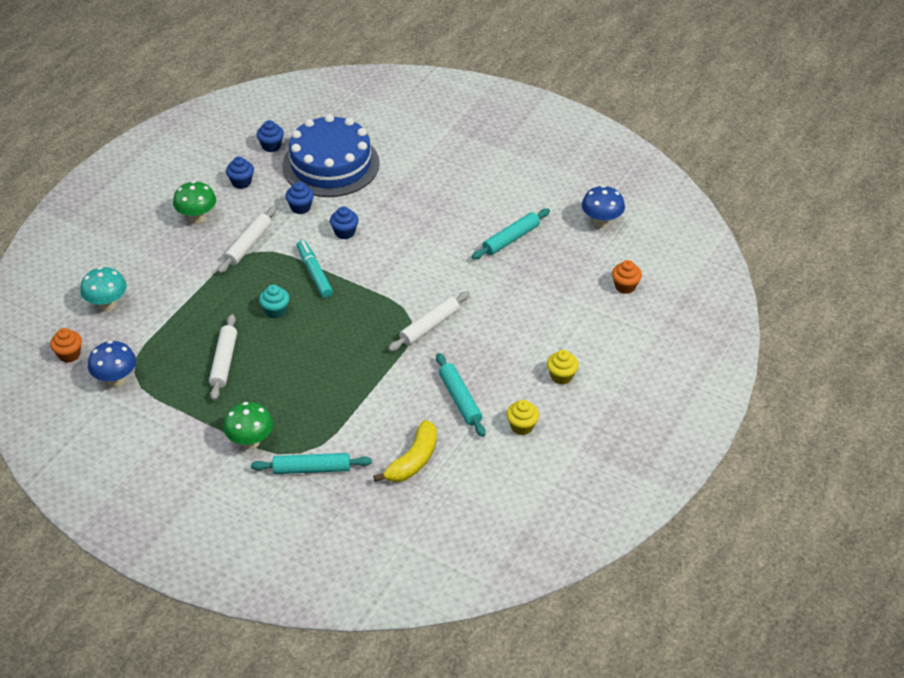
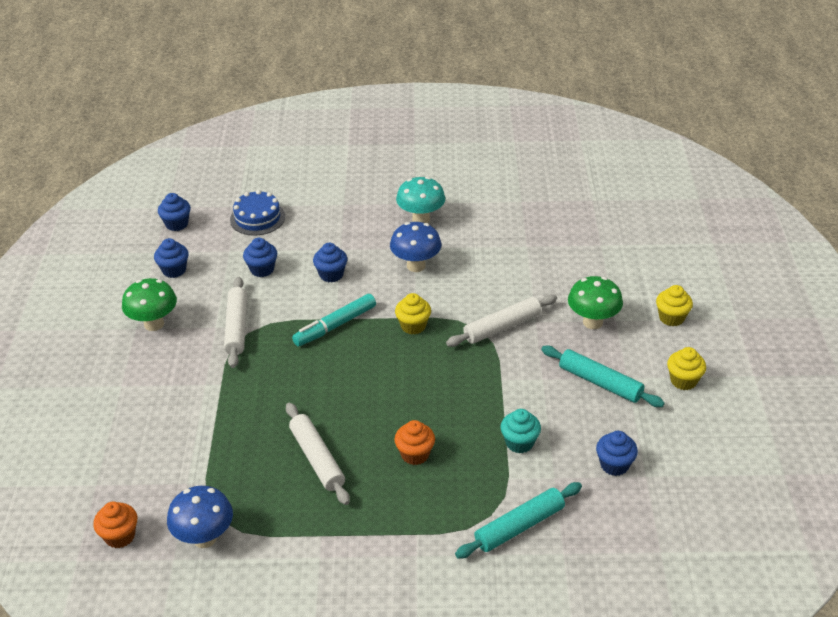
camera: 30 degrees left, 5 degrees down
(107, 305) = (122, 459): turquoise mushroom -> turquoise mushroom (421, 219)
(250, 442) = (425, 531): green mushroom -> green mushroom (592, 322)
(275, 311) = (327, 381): turquoise cupcake -> turquoise cupcake (519, 443)
(314, 273) = (335, 326): turquoise marker -> turquoise marker turned 75 degrees counterclockwise
(331, 164) = (257, 218): blue cake -> blue cake, size x0.48
(367, 297) = (413, 326): none -> yellow cupcake
(413, 460) = (614, 465): yellow banana -> blue cupcake
(429, 326) = (502, 327): white rolling pin -> white rolling pin turned 45 degrees clockwise
(510, 239) = (501, 216): turquoise rolling pin -> none
(601, 222) = (569, 171): blue mushroom -> blue mushroom (416, 266)
(625, 286) = (645, 216): orange cupcake -> orange cupcake (415, 454)

